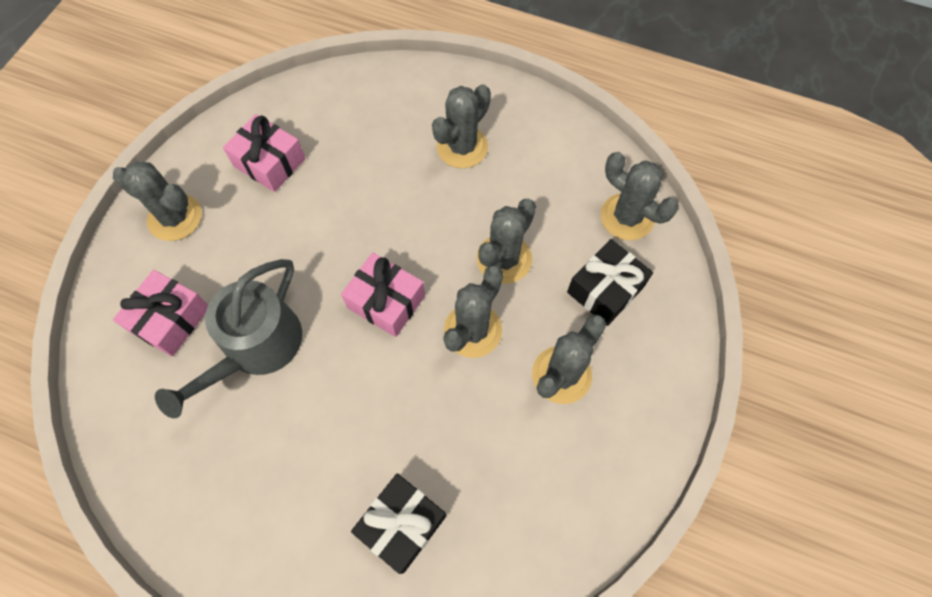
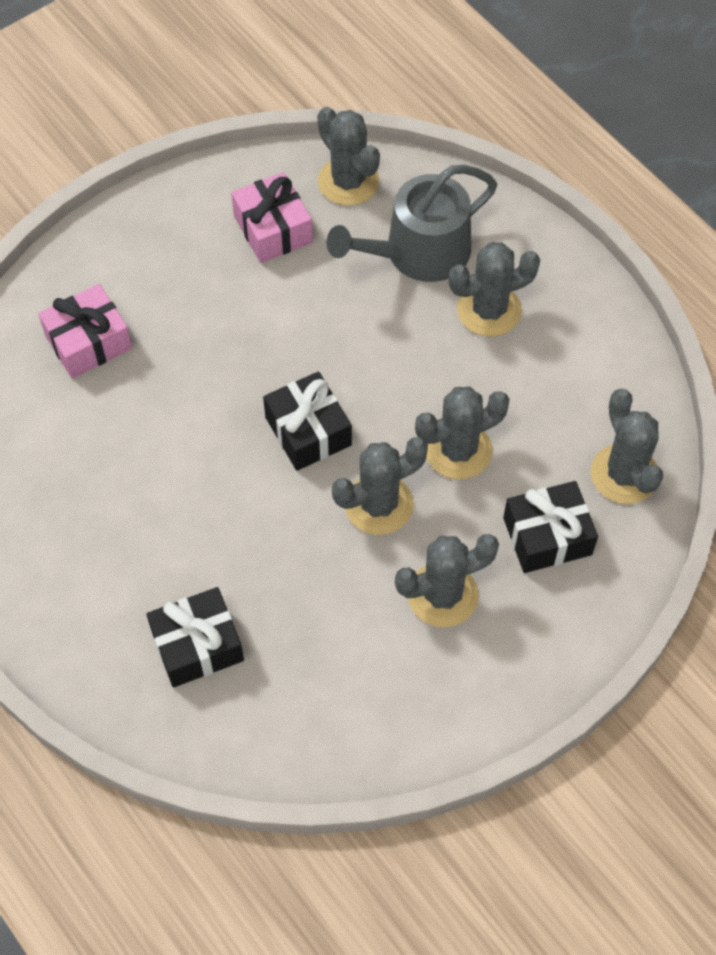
camera: 30 degrees right, 5 degrees down
(175, 217) = (146, 242): grey cactus -> grey cactus (348, 181)
(256, 347) = (155, 410): grey watering can -> grey watering can (419, 253)
(386, 301) = (308, 431): pink gift -> black gift

